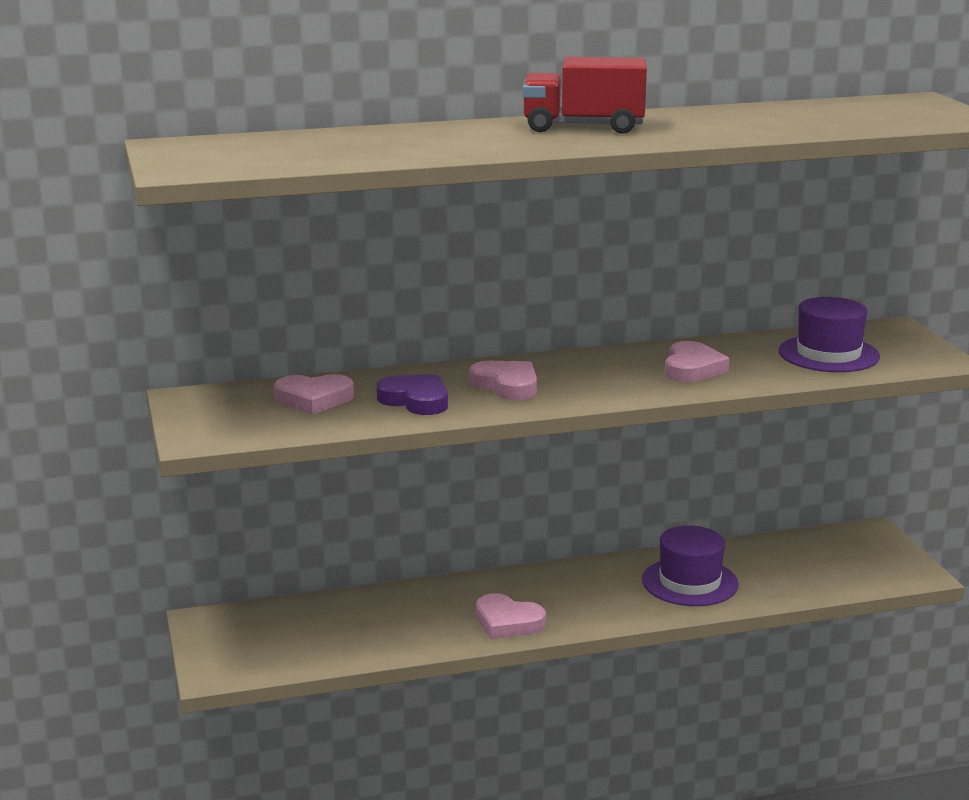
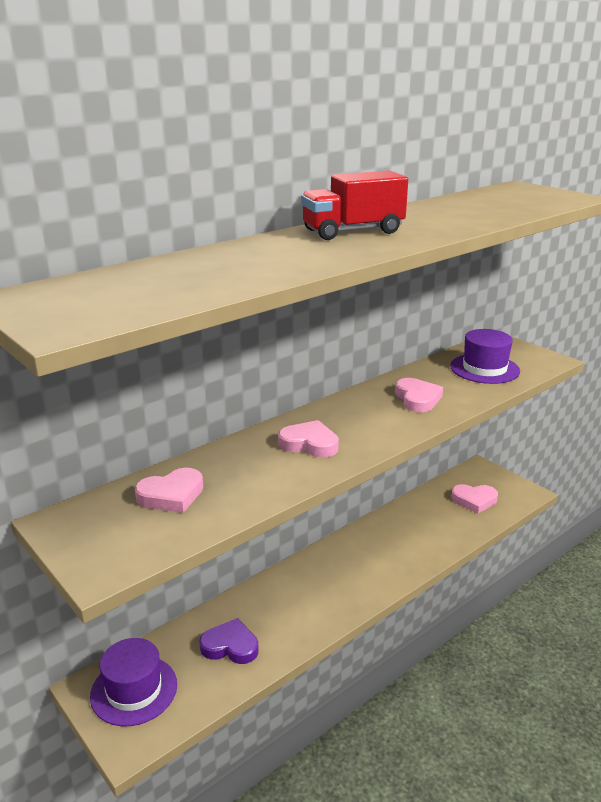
camera: 25 degrees left, 5 degrees up
(415, 400) = (255, 476): purple heart -> purple heart (230, 646)
(507, 622) = (320, 611): pink heart -> pink heart (474, 500)
(690, 582) = (409, 538): purple hat -> purple hat (134, 690)

